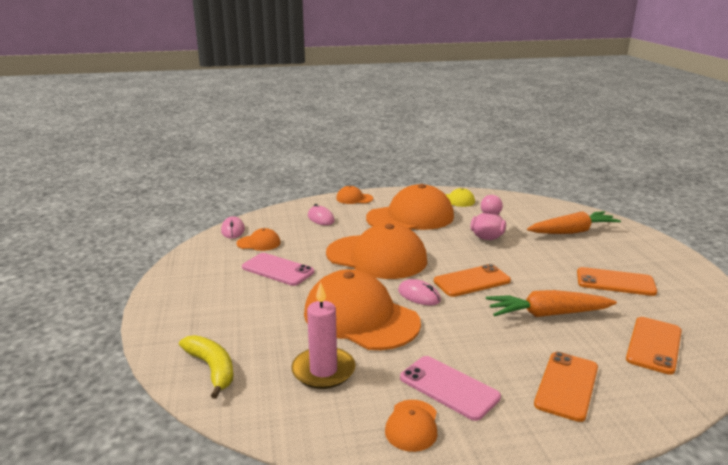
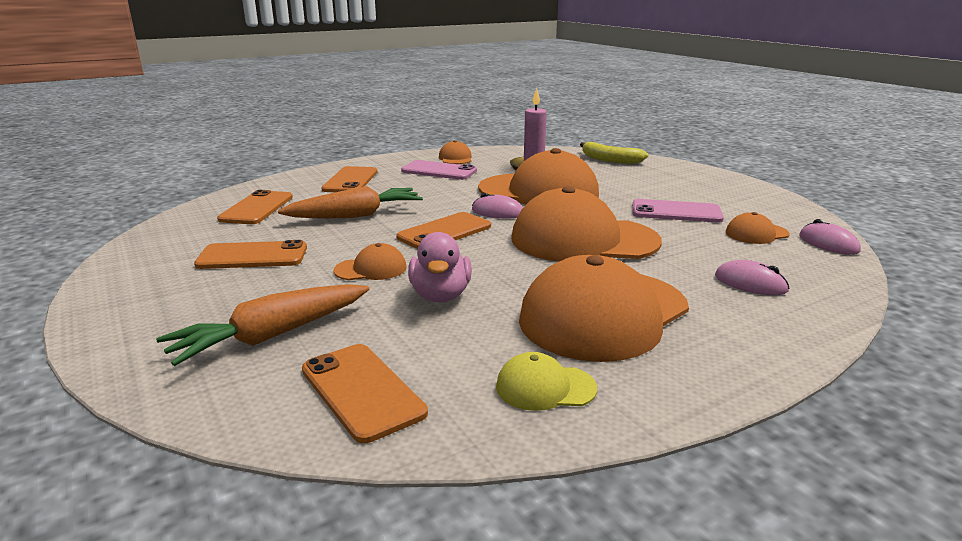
camera: 160 degrees right, 0 degrees up
(354, 198) = (774, 344): orange cap -> orange cap (371, 269)
(526, 209) = (362, 391): none -> orange phone

